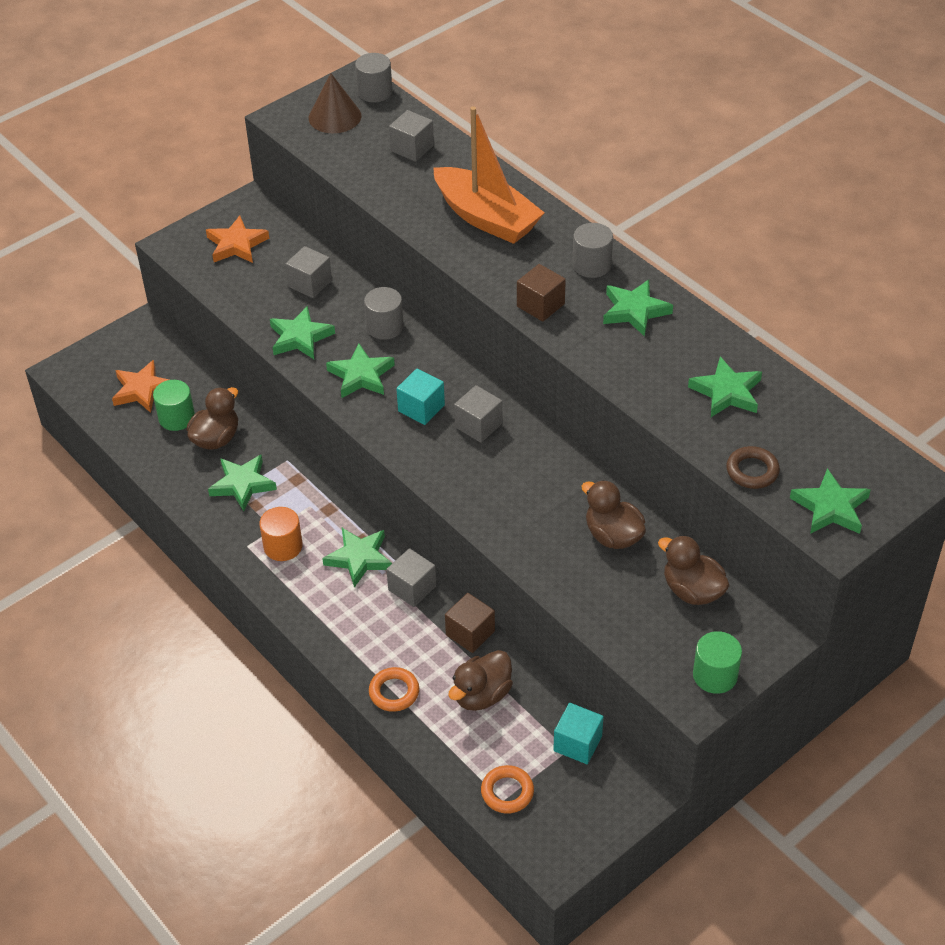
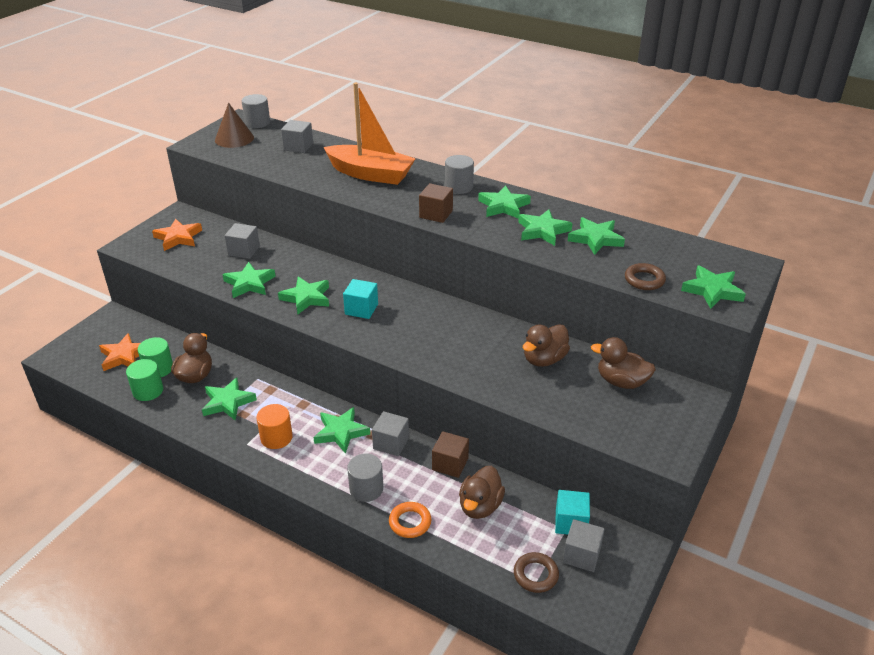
camera: 20 degrees left, 10 degrees down
(385, 327) = (311, 266): grey cylinder -> grey cylinder (366, 489)
(478, 425) = (409, 311): grey cube -> grey cube (581, 555)
(507, 792) = (535, 575): orange ring -> brown ring
(613, 536) = (544, 359): brown duck -> brown duck turned 75 degrees counterclockwise
(664, 363) = (542, 231): none -> green star
(715, 675) = (672, 434): green cylinder -> green cylinder (148, 391)

